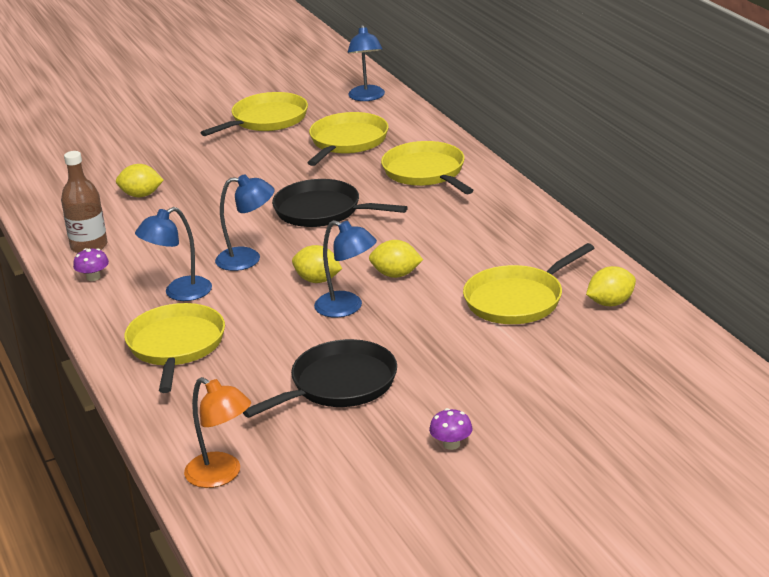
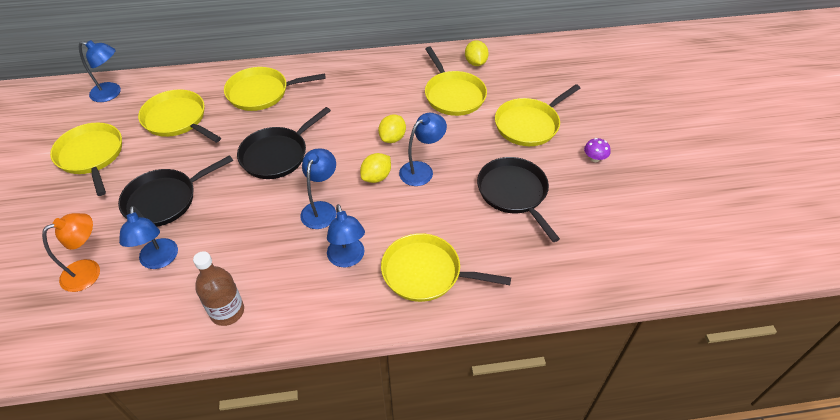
camera: 75 degrees left, 20 degrees up
(93, 277) = (285, 315): purple mushroom -> none
(141, 195) = (159, 260): yellow lemon -> blue lamp
(222, 173) = (164, 200): none -> black pan
(222, 475) = (598, 272): orange lamp -> orange lamp (89, 271)
(493, 374) = (529, 125): none -> yellow pan

